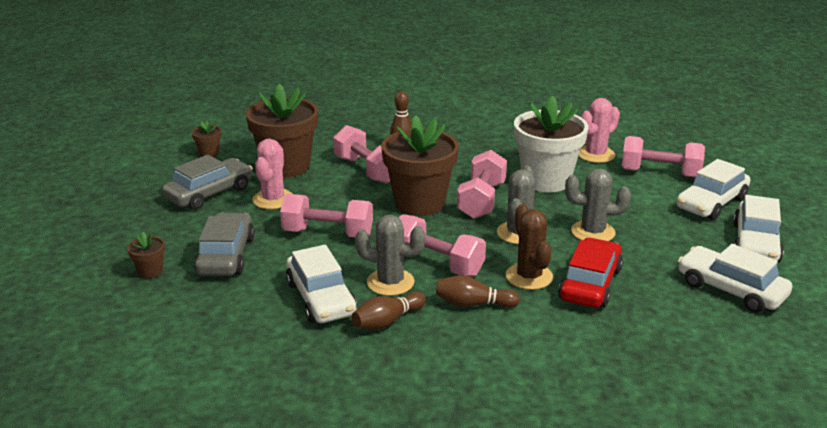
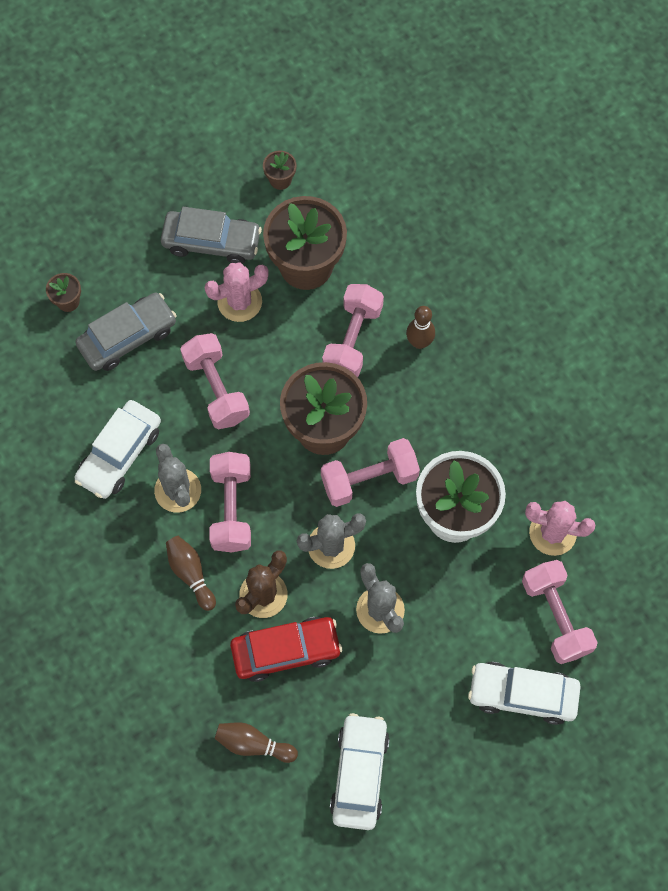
camera: 55 degrees right, 40 degrees up
(387, 321) = (123, 524): brown bowling pin -> brown bowling pin (253, 744)
(755, 243) = (465, 766): white car -> none

